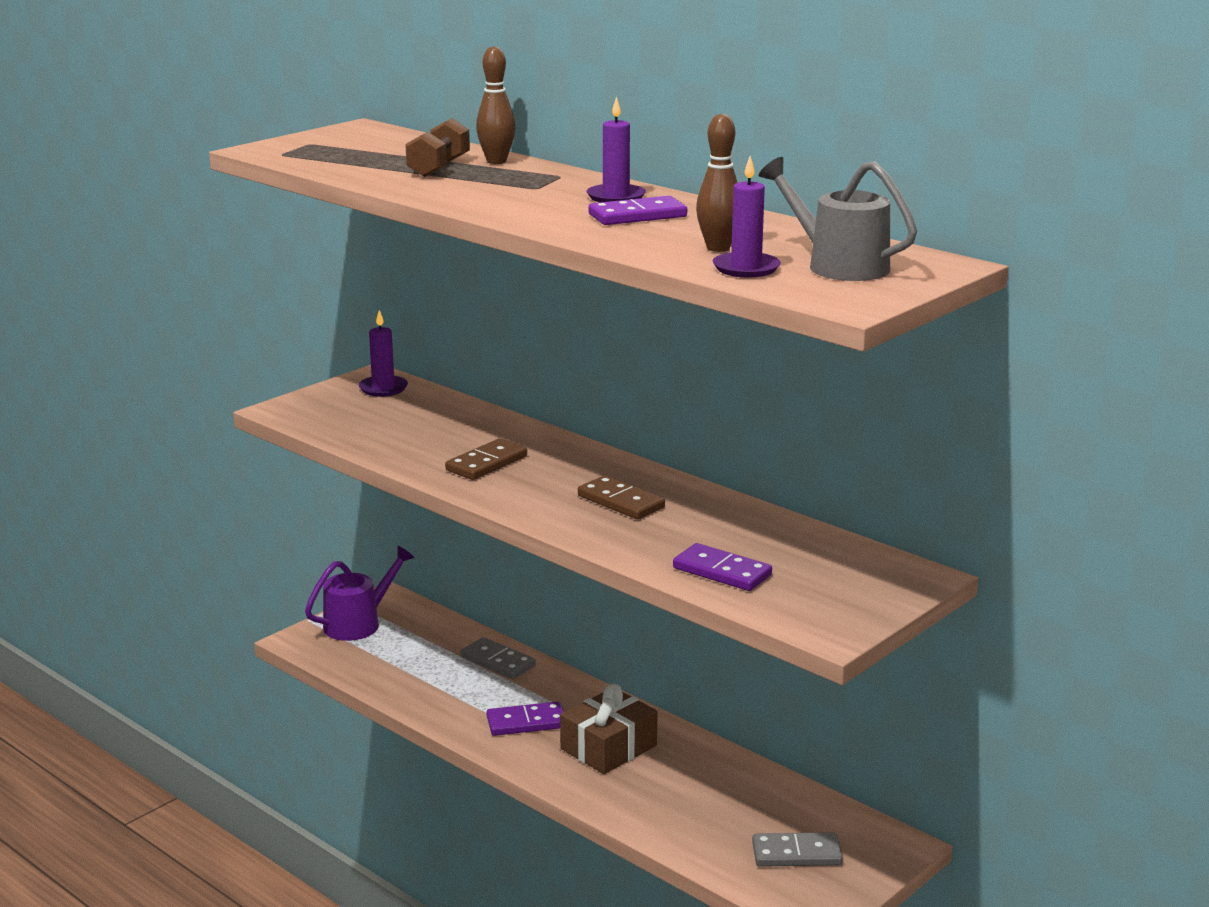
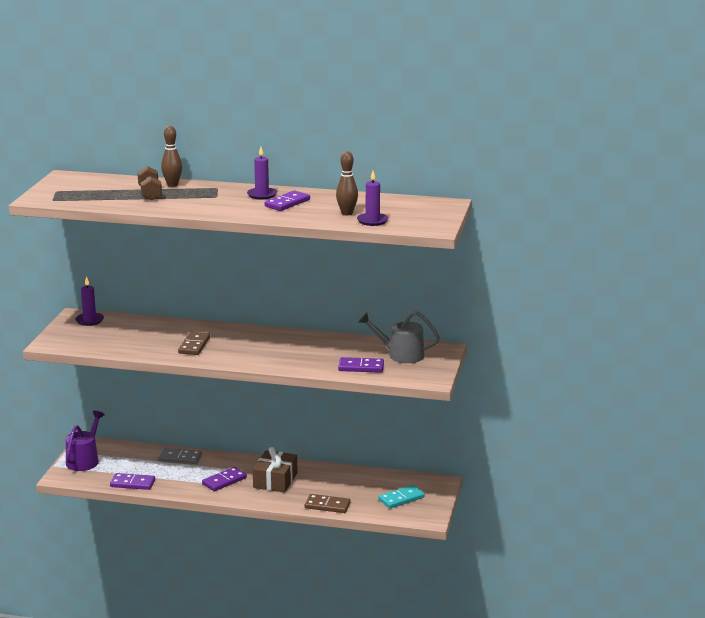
camera: 30 degrees left, 0 degrees up
(386, 683) = (132, 483): none -> purple domino
(621, 501) = (281, 348): brown domino -> brown domino (327, 505)
(796, 853) = (401, 498): grey domino -> turquoise domino
(838, 265) = (407, 212): grey watering can -> grey watering can (400, 355)

